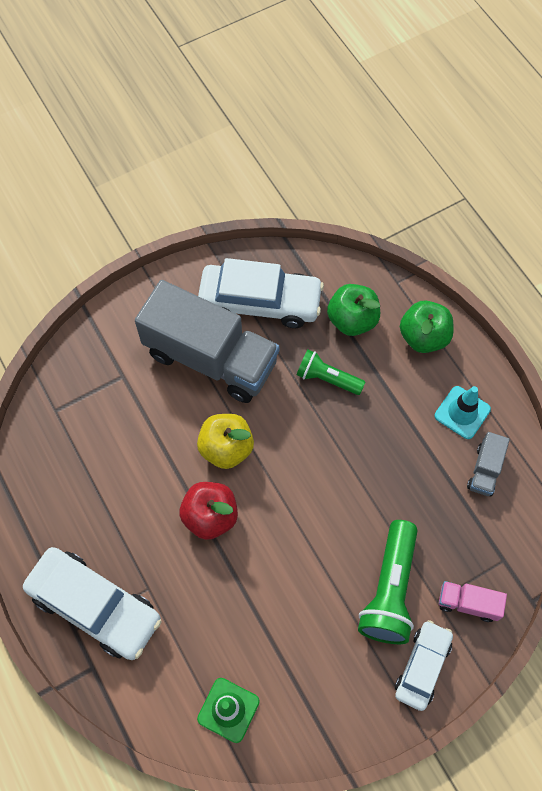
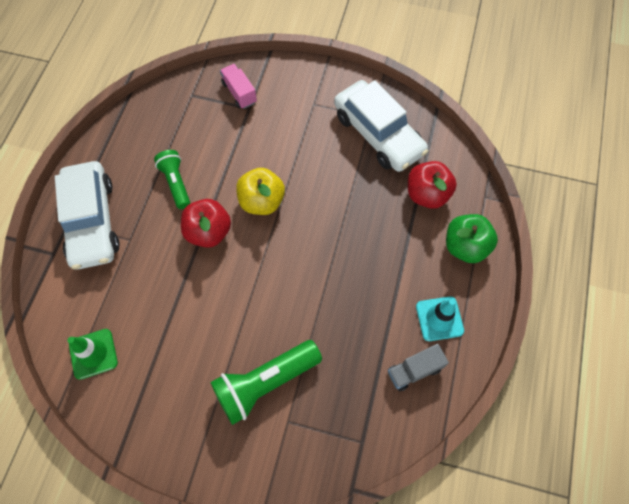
camera: 45 degrees right, 0 degrees up
(210, 358) = (311, 141): grey truck -> none
(327, 378) = (370, 216): green flashlight -> green flashlight (176, 183)
(352, 320) = (427, 194): green apple -> red apple
(422, 666) = (232, 452): white car -> none
(468, 603) = (306, 444): pink truck -> pink truck (239, 93)

